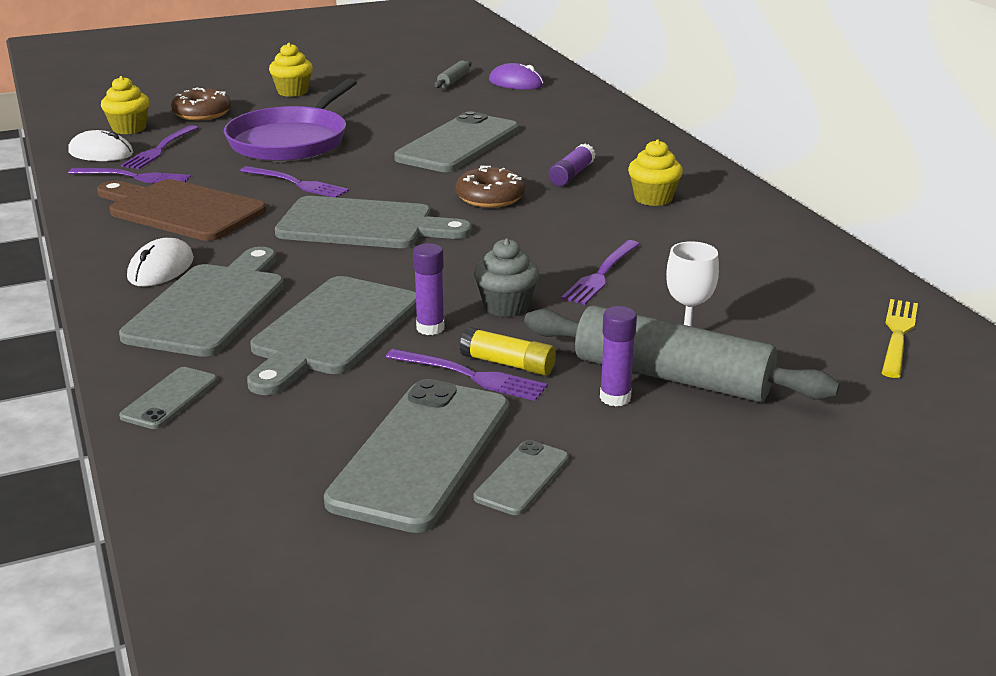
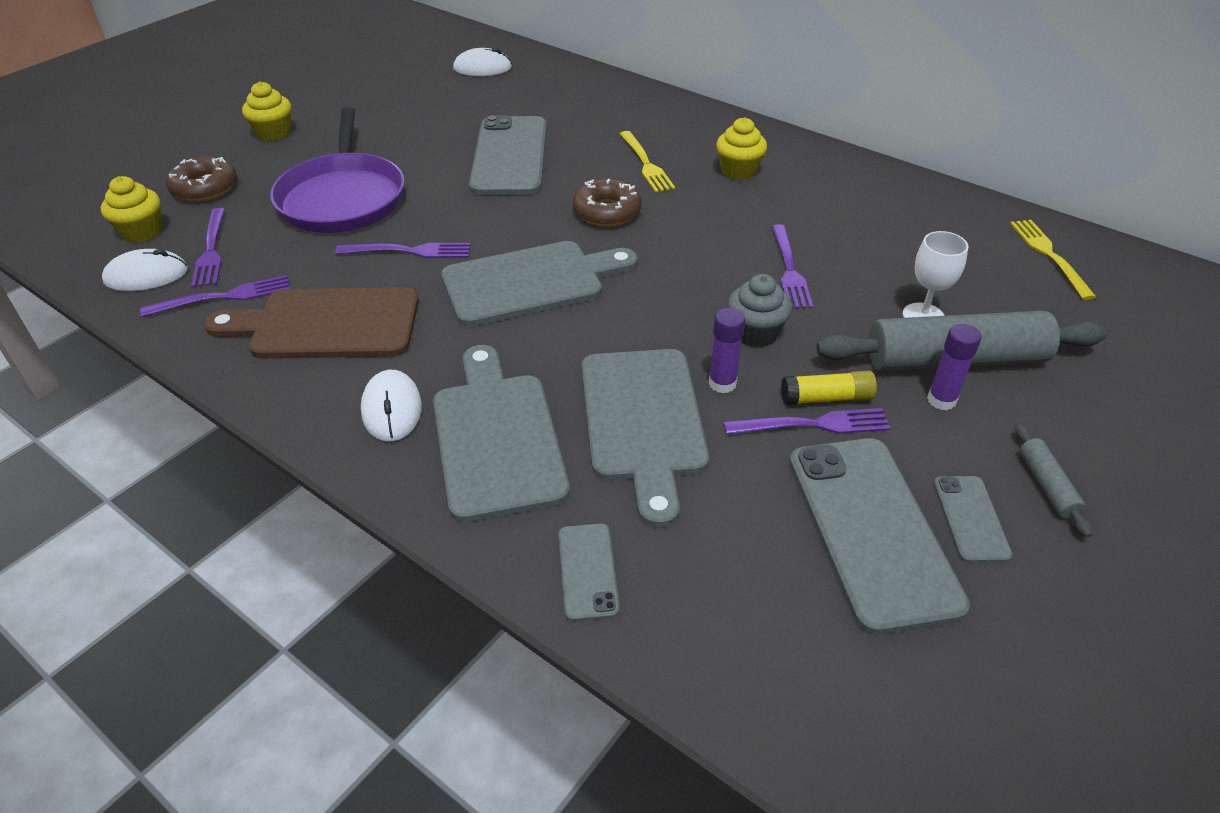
camera: 30 degrees left, 15 degrees up
(453, 81) = (421, 79): grey rolling pin -> grey rolling pin (1047, 486)
(516, 83) = (482, 68): purple mouse -> white mouse
(571, 175) = (646, 164): purple glue stick -> yellow fork

